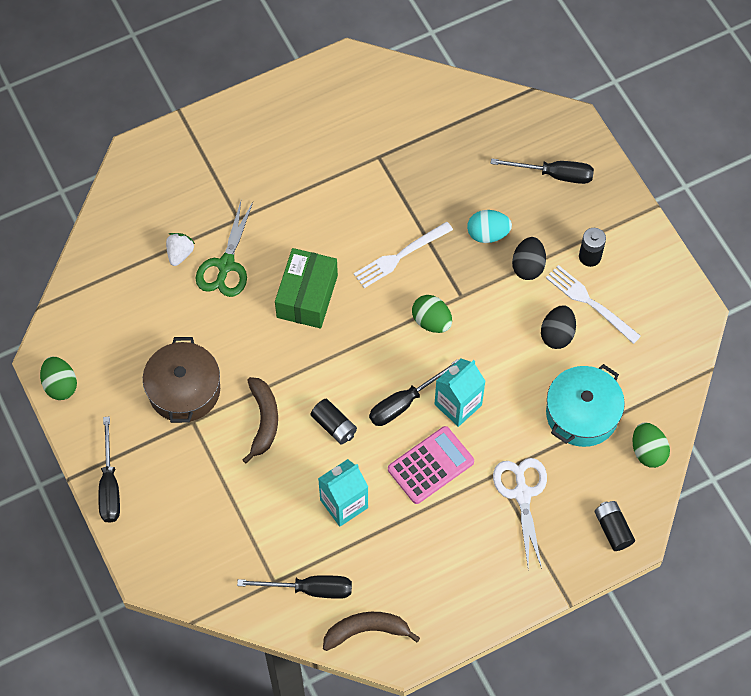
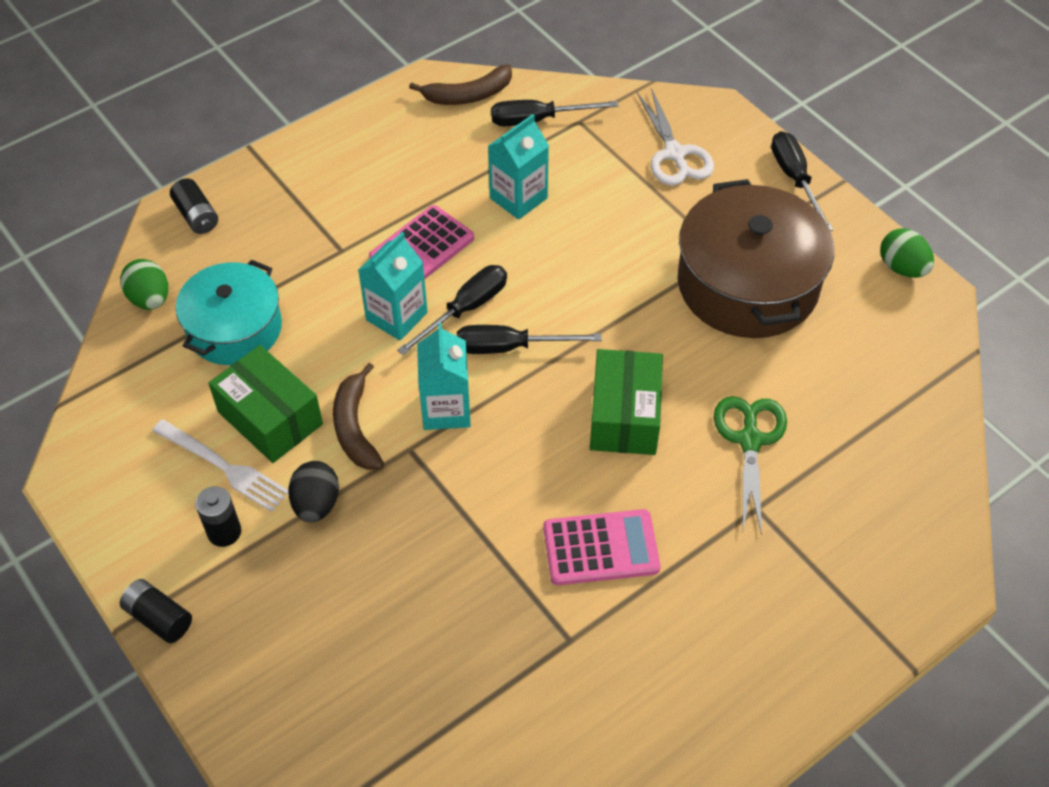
camera: 170 degrees right, 10 degrees down
(180, 253) = (819, 446): white strawberry -> none
(184, 390) = (747, 284): brown pot -> brown pot, size x1.53
(264, 421) = (637, 266): brown banana -> brown banana (355, 427)
(334, 426) = (549, 272): black battery -> black battery (159, 618)
(346, 208) = (601, 548): none -> pink calculator
(400, 256) = (505, 490): white fork -> none
(431, 321) = (446, 409): green egg -> turquoise carton
(487, 234) = (380, 542): turquoise egg -> none
(522, 494) = (307, 235): white scissors -> white scissors (674, 154)
(554, 175) = (283, 654): black screwdriver -> black screwdriver (510, 347)
(557, 334) = (270, 418): black egg -> green box

